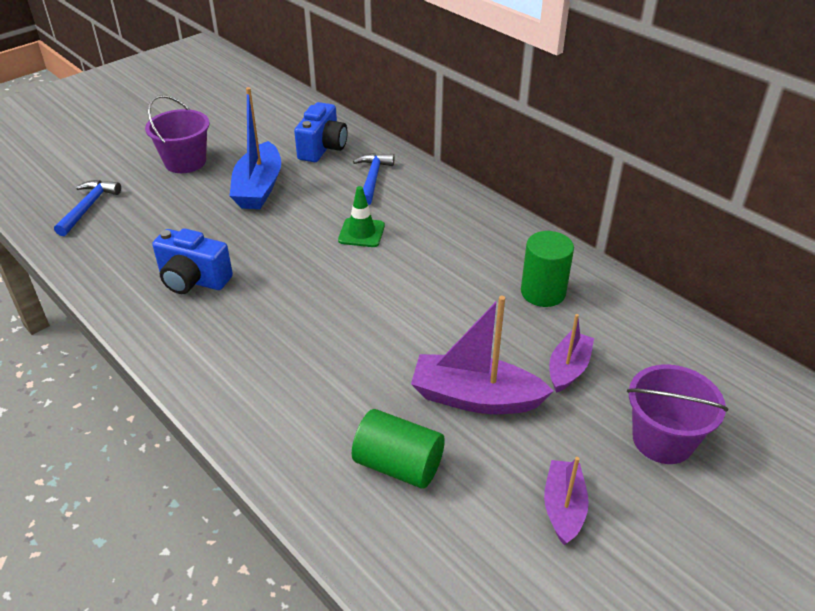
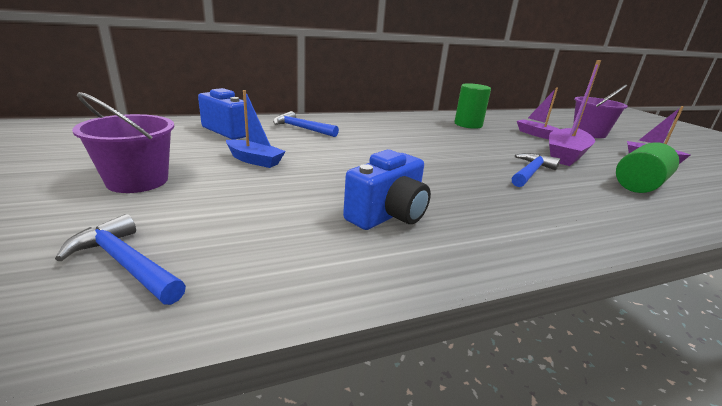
camera: 70 degrees left, 15 degrees down
(258, 188) = (254, 160): blue boat -> blue boat, size x0.61
(361, 233) = (370, 144): green traffic cone -> none
(367, 361) = (530, 172): none -> blue hammer

